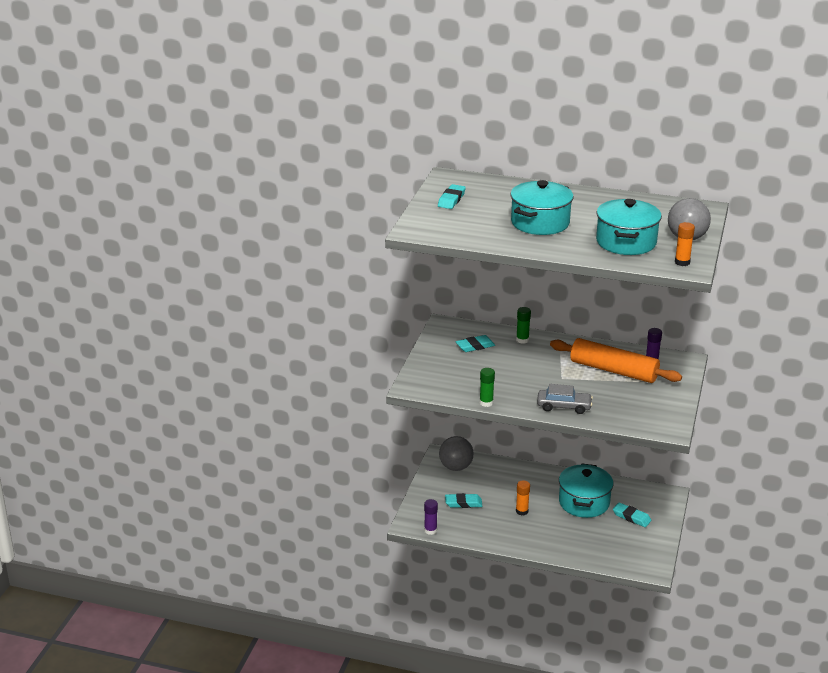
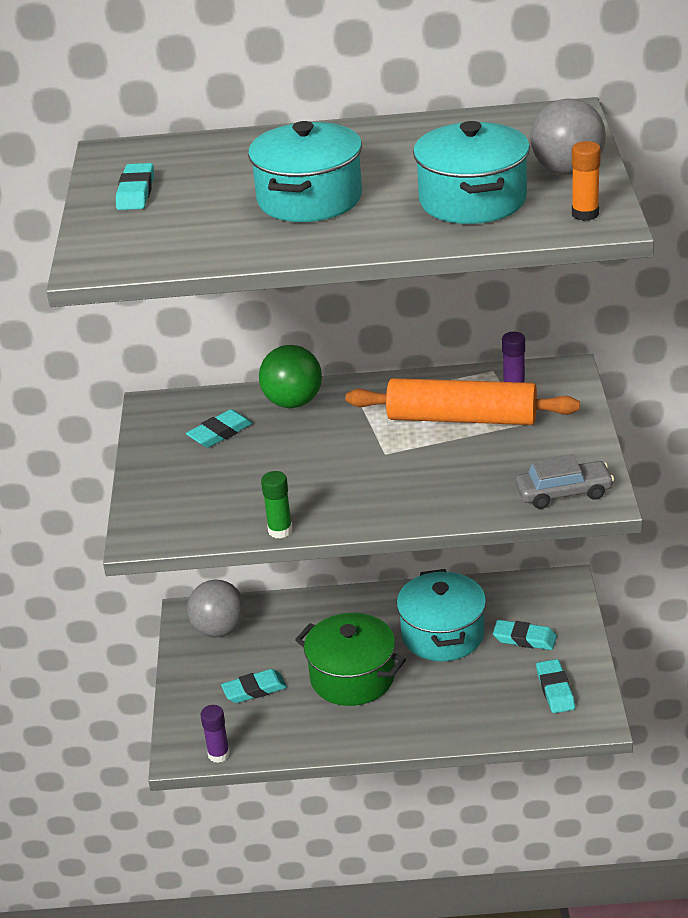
camera: 15 degrees left, 5 degrees up
(522, 340) = (293, 402): green glue stick -> green ball
(522, 511) = (352, 677): orange glue stick -> green pot
(564, 406) = (411, 503): grey car -> grey car (563, 493)
(637, 548) = (555, 690): none -> turquoise eraser

